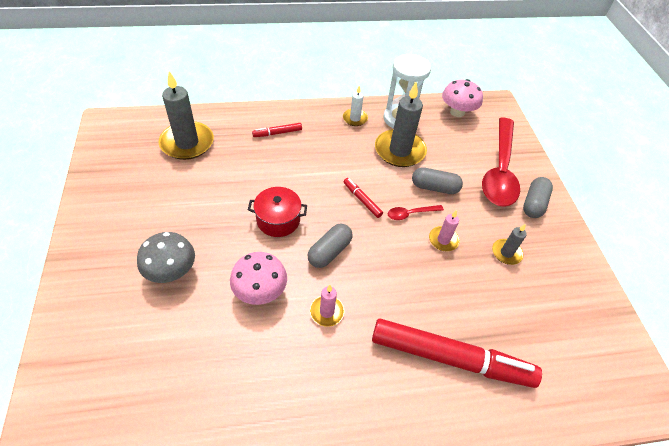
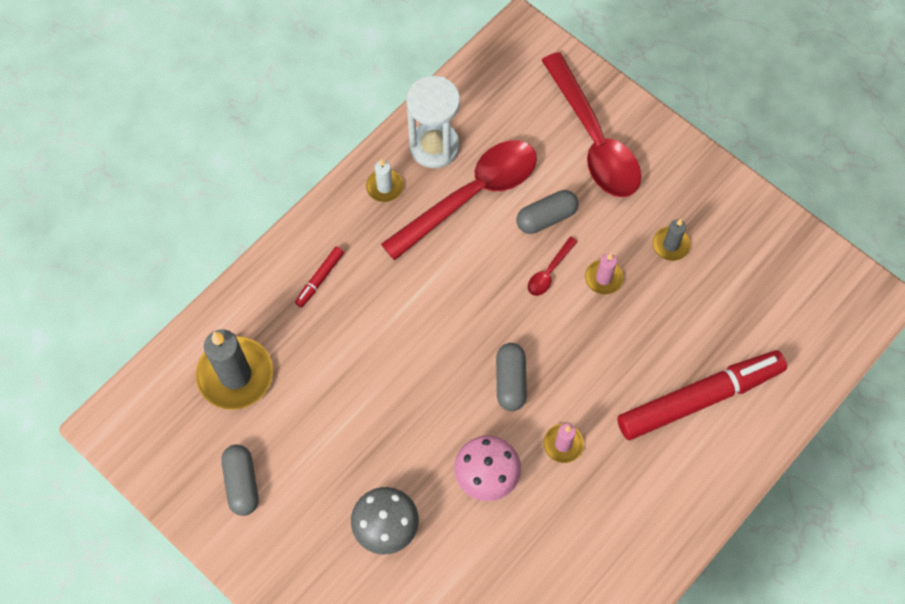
camera: 35 degrees left, 15 degrees up
(278, 220) = (429, 387): red pot -> none
(362, 200) = (488, 294): red marker -> none
(399, 150) = (472, 195): grey candle -> red spoon
(457, 112) = (488, 84): pink mushroom -> none
(533, 204) = (656, 159): grey capsule -> grey capsule (242, 483)

